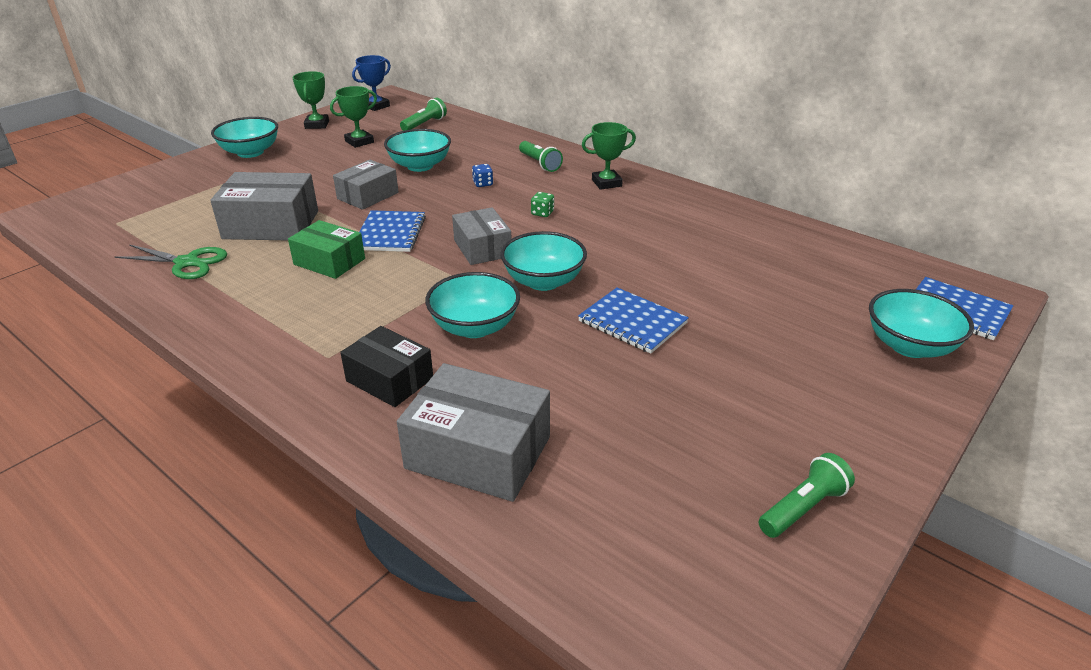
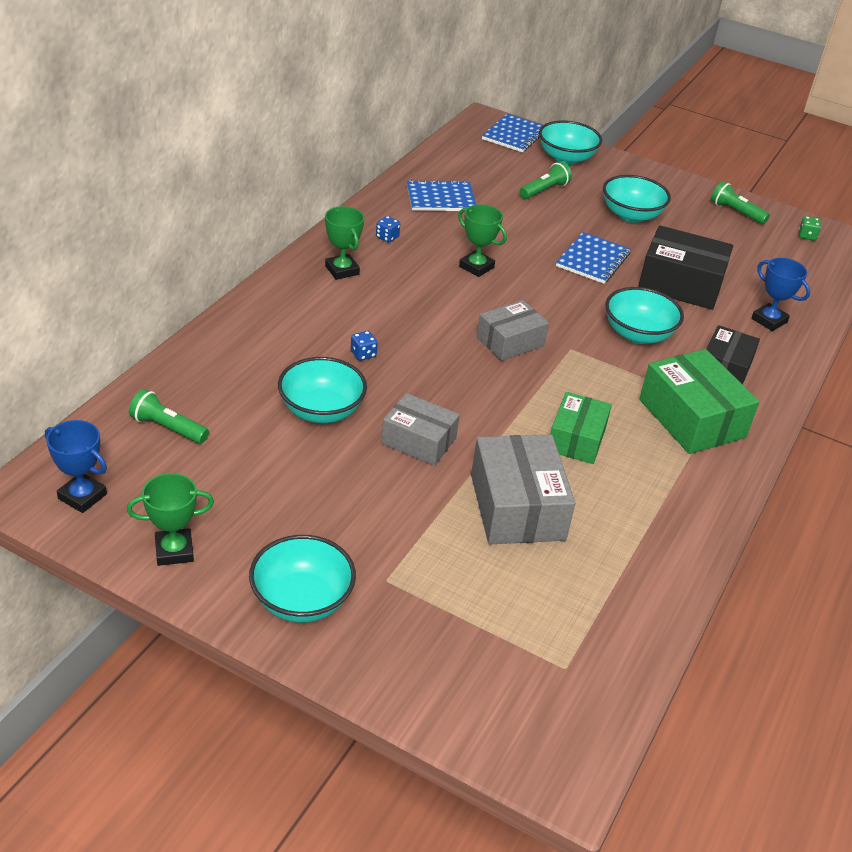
camera: 105 degrees left, 5 degrees up
(187, 263) = (626, 552): green scissors -> none
(319, 333) = (691, 418): none -> green box
(359, 142) = (244, 484): green trophy -> green trophy (476, 267)
(390, 233) = (503, 406): blue notebook -> blue notebook (440, 198)
(478, 453) = (769, 320): grey box -> blue trophy
(539, 163) = (297, 316): green flashlight -> green flashlight (544, 190)
(542, 213) = (425, 309): green dice -> green dice (807, 236)
(543, 281) = (553, 303): turquoise bowl -> turquoise bowl (631, 215)
(576, 385) = (680, 284): none -> black box
(666, 206) = (387, 237): none -> blue dice

